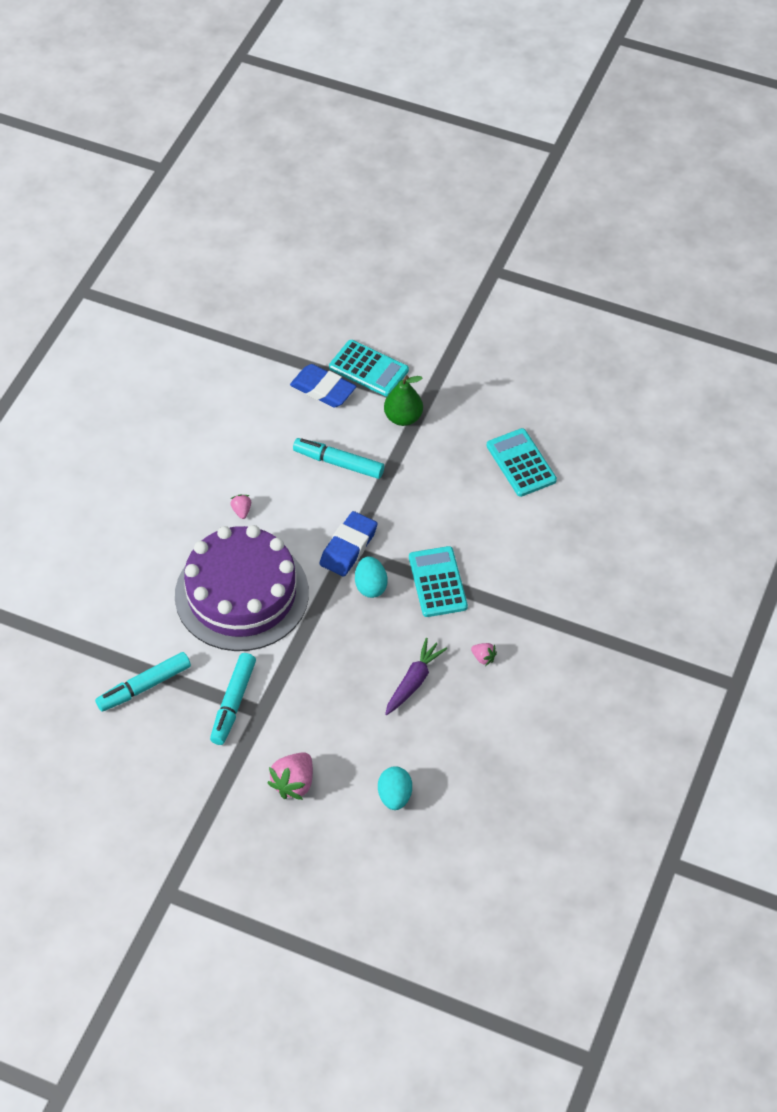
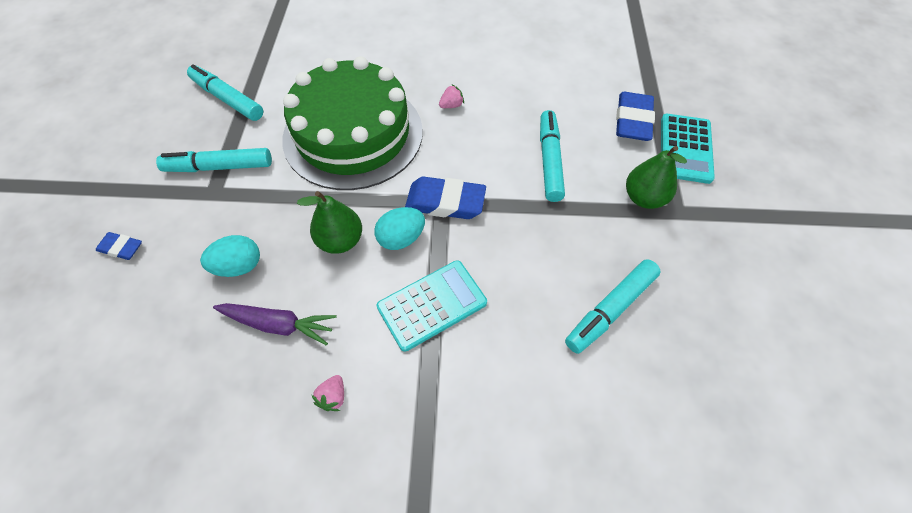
camera: 70 degrees right, 5 degrees up
(241, 594) = (353, 134): purple cake -> green cake
(294, 783) = (121, 248): pink strawberry -> blue eraser
(355, 627) = (340, 240): none -> green pear
(395, 796) = (105, 356): turquoise egg -> turquoise egg (239, 266)
(485, 478) = (611, 309): none -> turquoise marker
(521, 463) = (658, 344): turquoise calculator -> none

